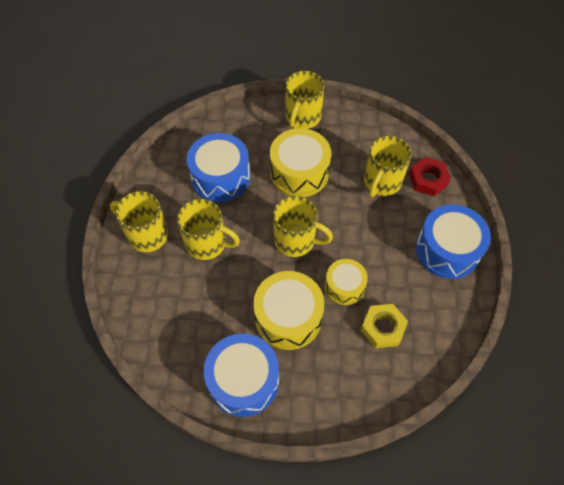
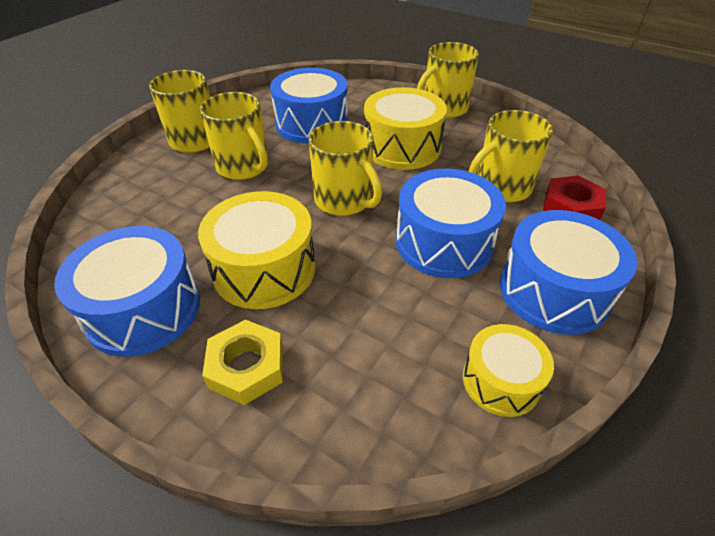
camera: 30 degrees right, 15 degrees down
(344, 286) = (366, 269): yellow drum -> yellow drum (501, 380)
(374, 244) = (444, 242): none -> blue drum
(383, 328) = (382, 340): yellow nut -> yellow nut (247, 367)

